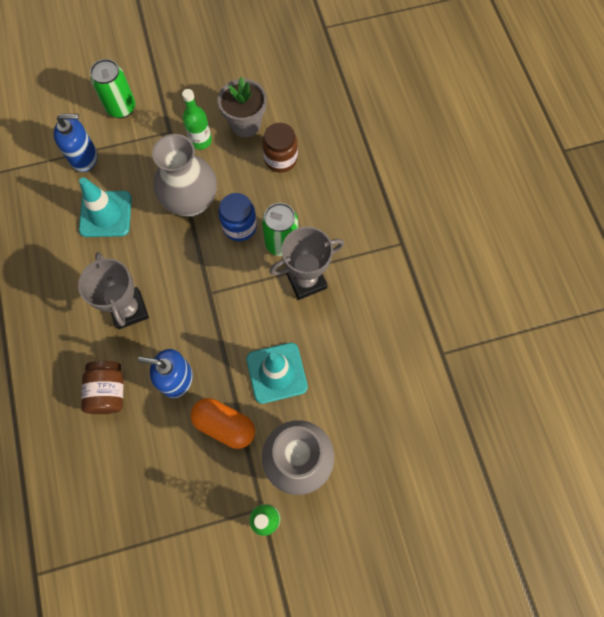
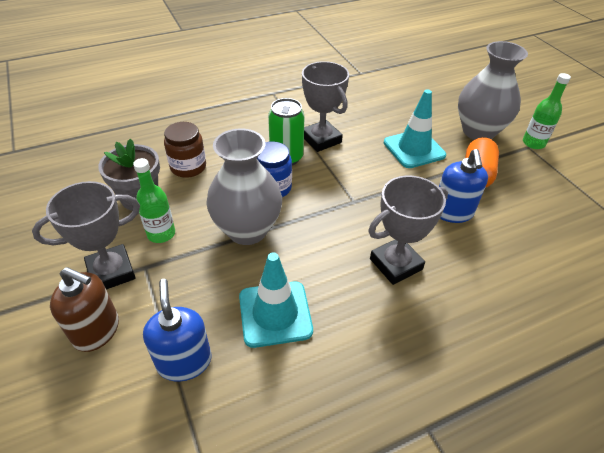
camera: 100 degrees left, 25 degrees down
(108, 391) = (494, 265): brown jar -> none
(121, 108) = (97, 330): green can -> brown soap dispenser
(169, 111) = (111, 272): none -> grey trophy

